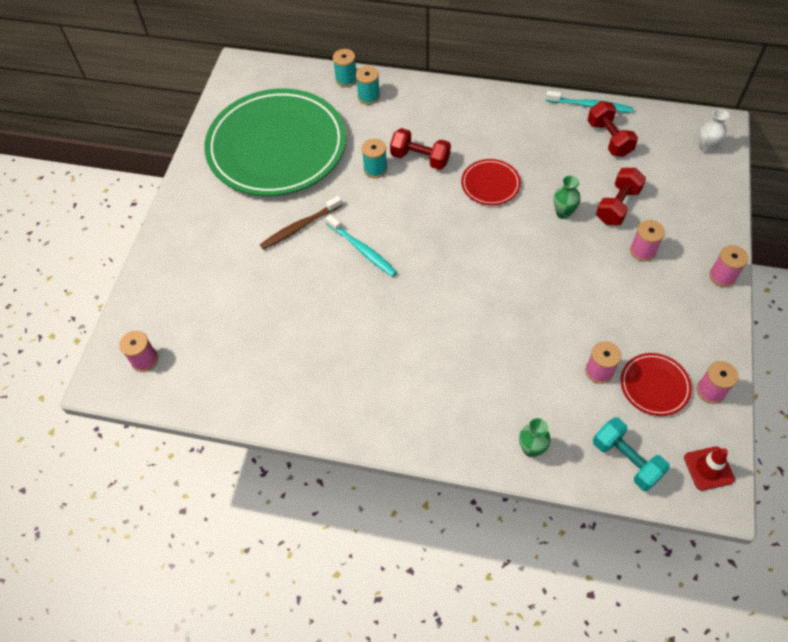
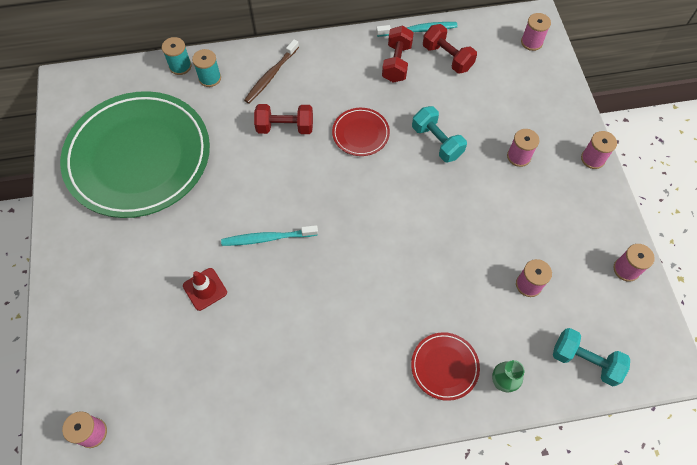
camera: 25 degrees left, 5 degrees up
(300, 227) = (196, 234): brown toothbrush -> brown toothbrush (271, 76)
(362, 250) = (267, 238): turquoise toothbrush -> turquoise toothbrush turned 150 degrees clockwise
(375, 169) = (246, 151): turquoise spool -> none
(563, 213) = (437, 142): green vase -> turquoise dumbbell
(617, 205) = (480, 120): red dumbbell -> red dumbbell (397, 63)
(654, 386) = (579, 281): red plate -> red plate (444, 366)
(706, 147) = (531, 42): white vase -> pink spool
(708, 468) = (653, 342): red traffic cone -> red traffic cone (205, 289)

